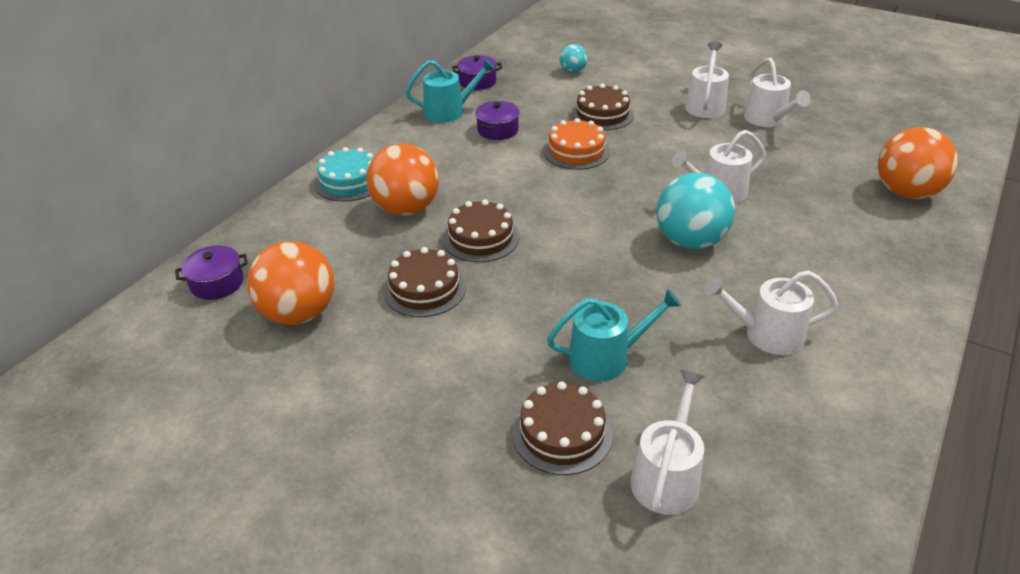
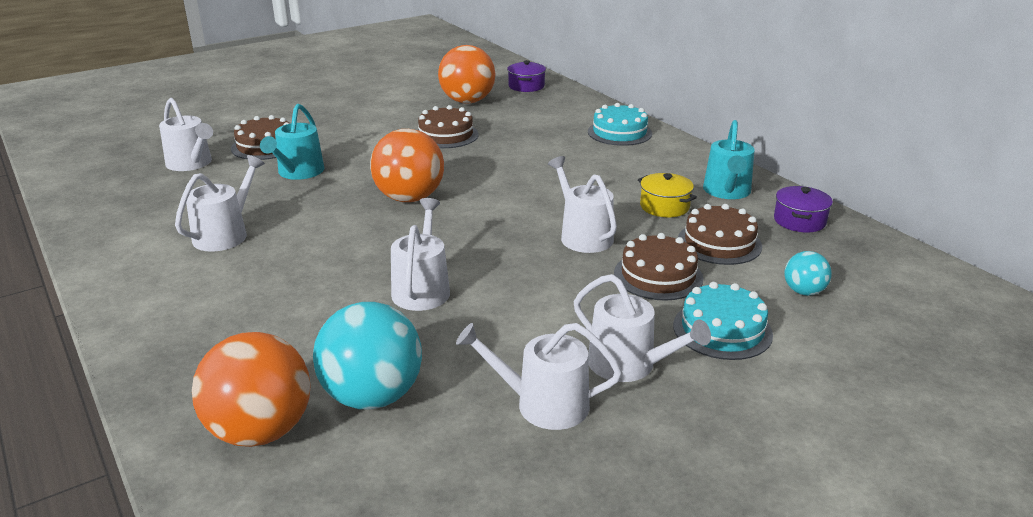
camera: 115 degrees right, 10 degrees down
(406, 209) = (555, 145): orange ball -> orange ball (409, 198)
(481, 238) = (483, 162): brown cake -> brown cake (719, 243)
(498, 130) = (664, 206): purple pot -> yellow pot
(576, 151) = (583, 236): orange cake -> white watering can
(640, 87) = (722, 330): none -> turquoise cake
(690, 241) = (368, 244): turquoise ball -> turquoise ball (372, 396)

